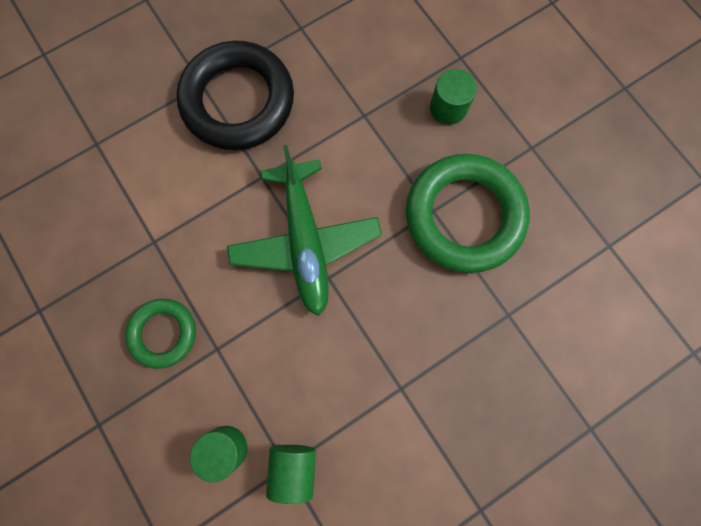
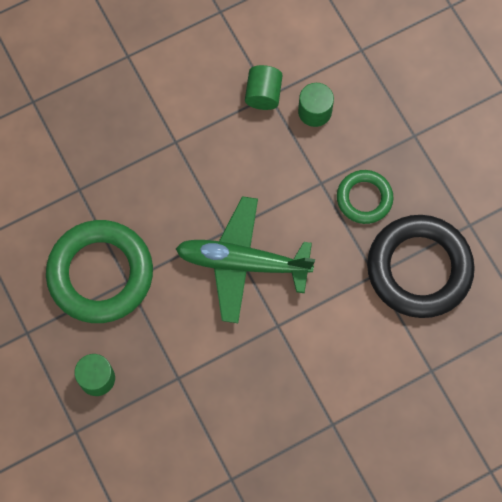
camera: 175 degrees left, 5 degrees down
(238, 101) = (297, 402): black ring -> black ring (419, 269)
(305, 242) = (242, 263): green plane -> green plane turned 75 degrees counterclockwise

